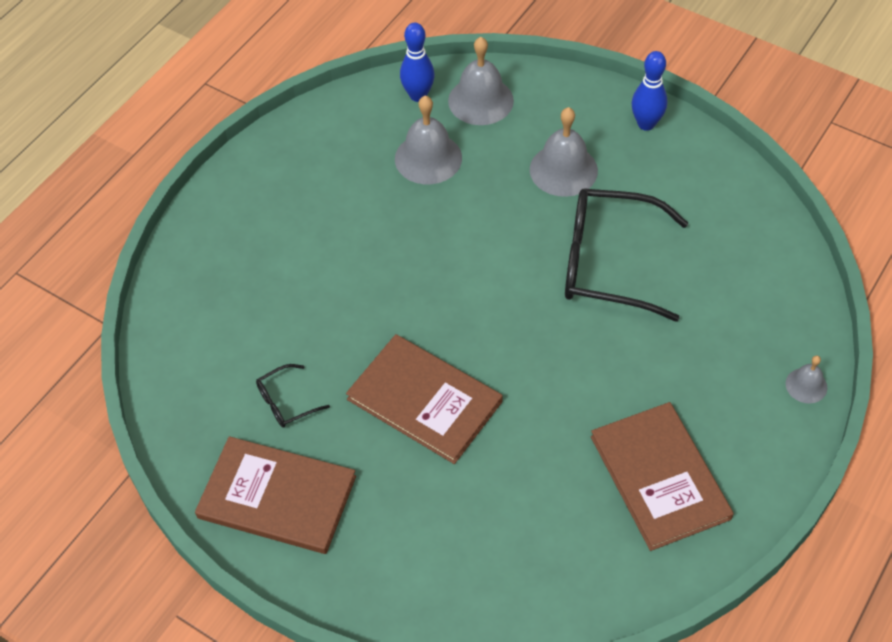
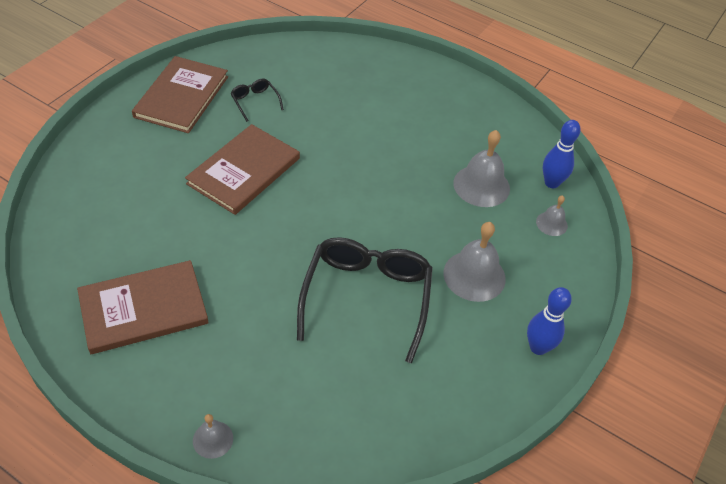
camera: 85 degrees right, 5 degrees down
(480, 100) = (551, 223): grey bell -> grey bell, size x0.54

